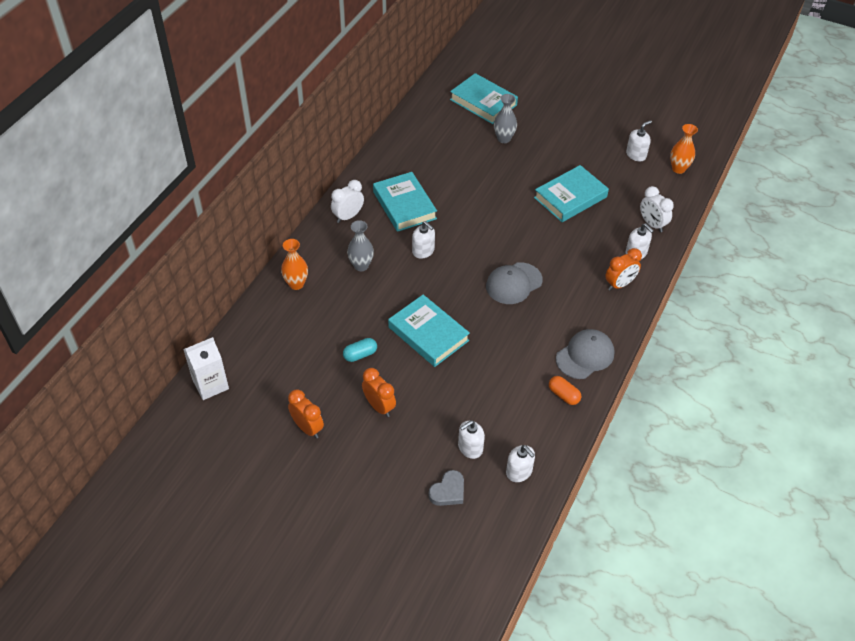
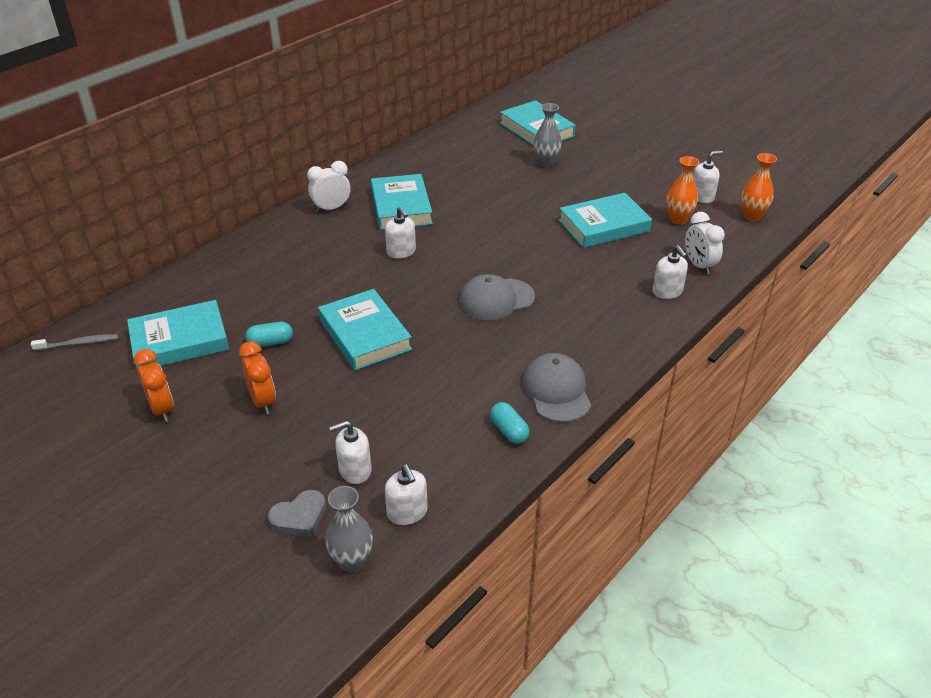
camera: 15 degrees right, 10 degrees down
(210, 384) = (78, 343): white carton -> grey toothbrush
(289, 367) = (179, 341): none -> turquoise book
(296, 284) = (237, 262): orange vase -> orange vase (678, 219)
(361, 266) = (321, 255): grey vase -> grey vase (352, 561)
(563, 395) = (509, 431): orange capsule -> turquoise capsule
(585, 356) = (556, 391): grey cap -> grey cap turned 75 degrees counterclockwise
(619, 284) = (633, 321): orange clock -> none

